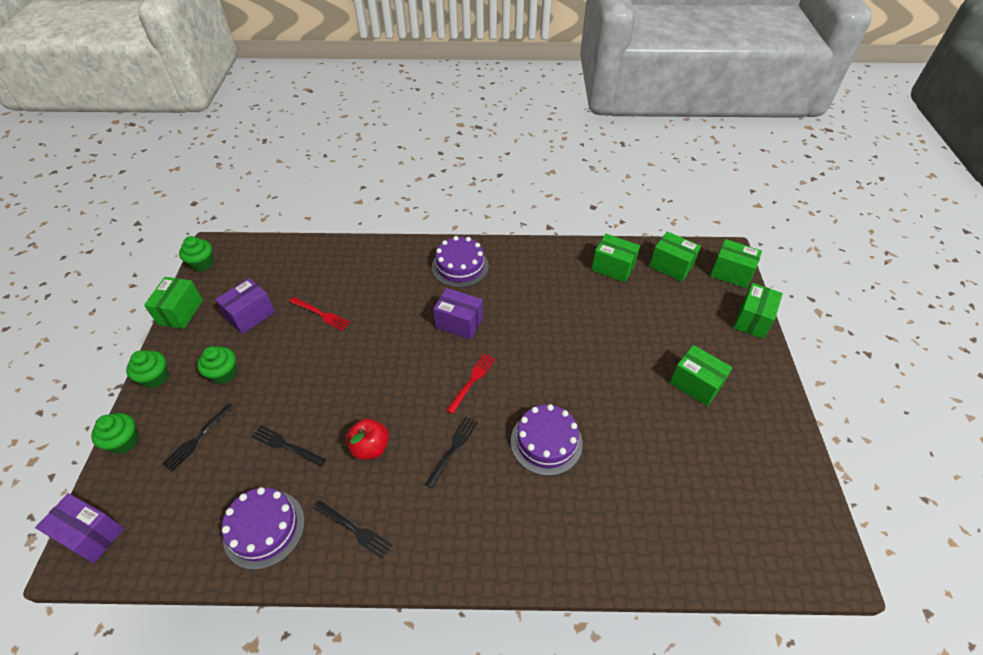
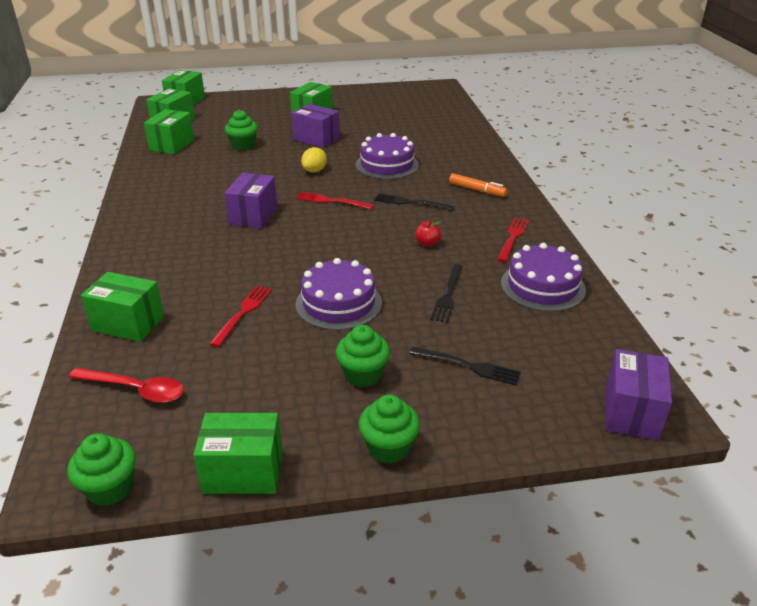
camera: 100 degrees left, 15 degrees down
(124, 441) = (504, 437): green cupcake -> green cupcake (243, 146)
(250, 315) = (248, 381): purple box -> purple box (316, 139)
(270, 267) = (135, 390): none -> red spoon
(354, 530) = (512, 237): black fork -> red fork
(370, 447) = (427, 243): red apple -> red apple, size x0.60
(460, 266) = (158, 224): purple cake -> purple cake (338, 303)
(466, 524) = (477, 190): none -> orange marker
(540, 373) = (314, 171): none -> yellow lemon
(752, 320) = (242, 96): green box -> green box (128, 324)

